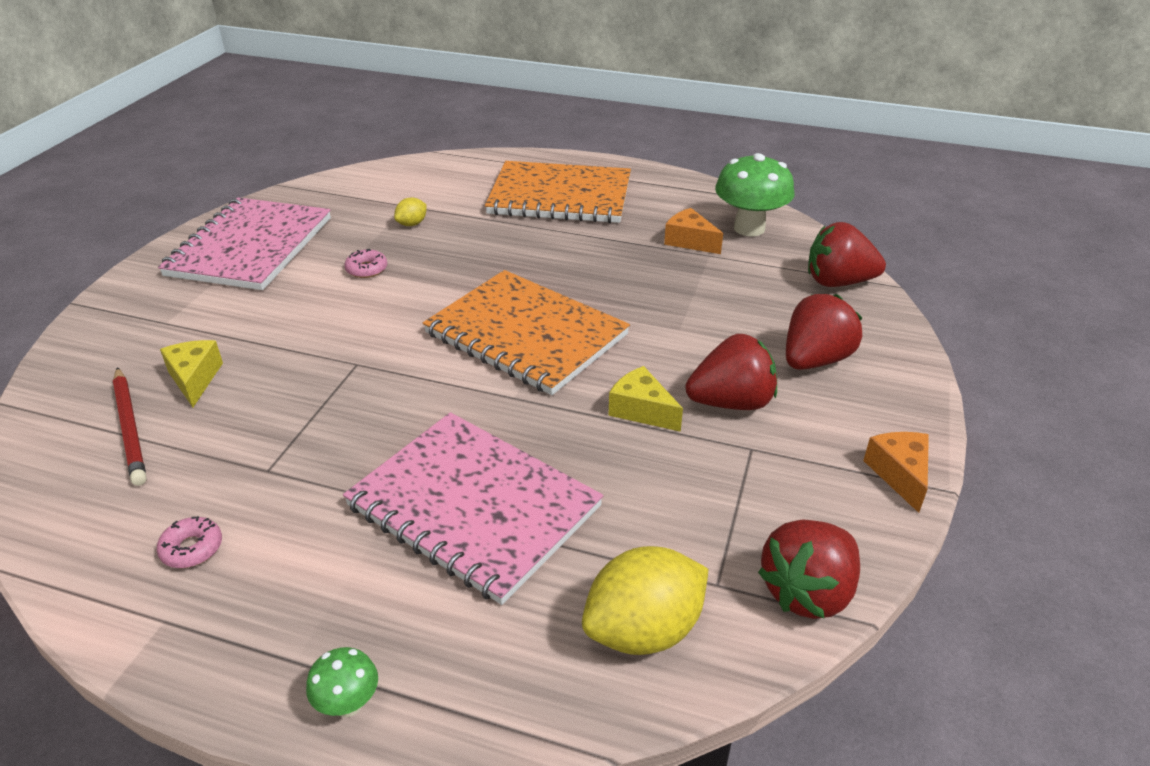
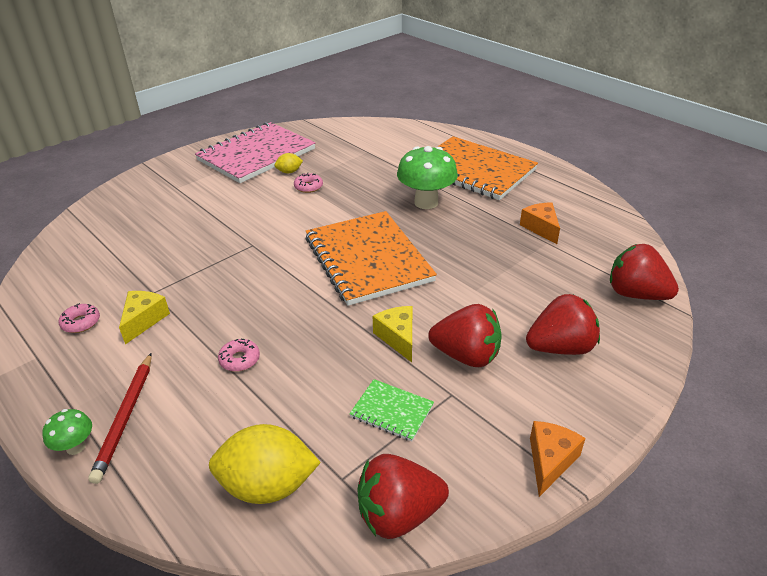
camera: 30 degrees right, 0 degrees up
(130, 428) = (110, 243): red pencil -> red pencil (125, 417)
(194, 379) = (163, 225): yellow cheese -> yellow cheese (144, 320)
(412, 224) = (360, 165): yellow lemon -> yellow lemon (289, 172)
(474, 506) = (239, 359): pink notebook -> pink donut
(706, 491) = (392, 411): none -> green notebook
(749, 228) = (597, 231): green mushroom -> green mushroom (426, 202)

